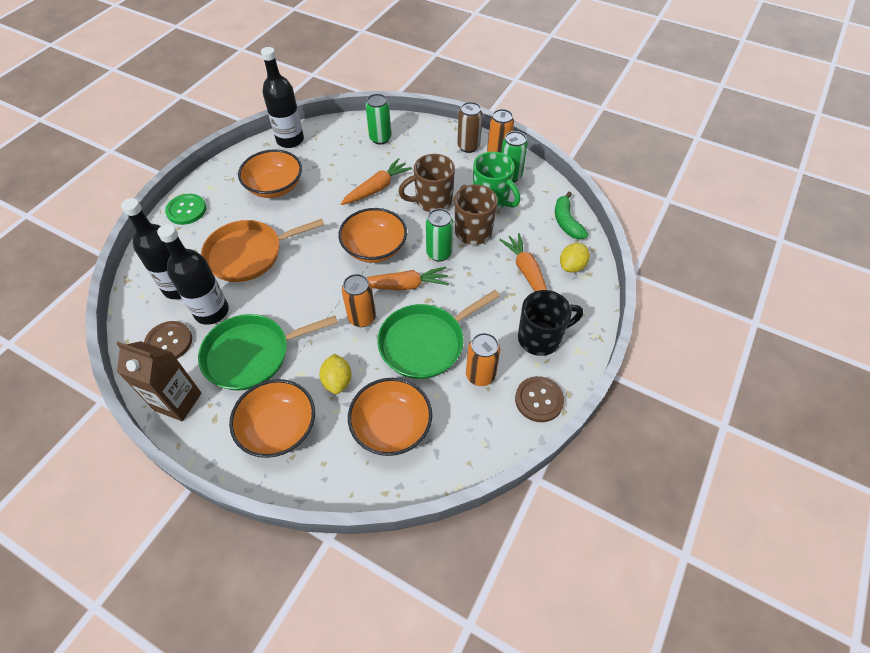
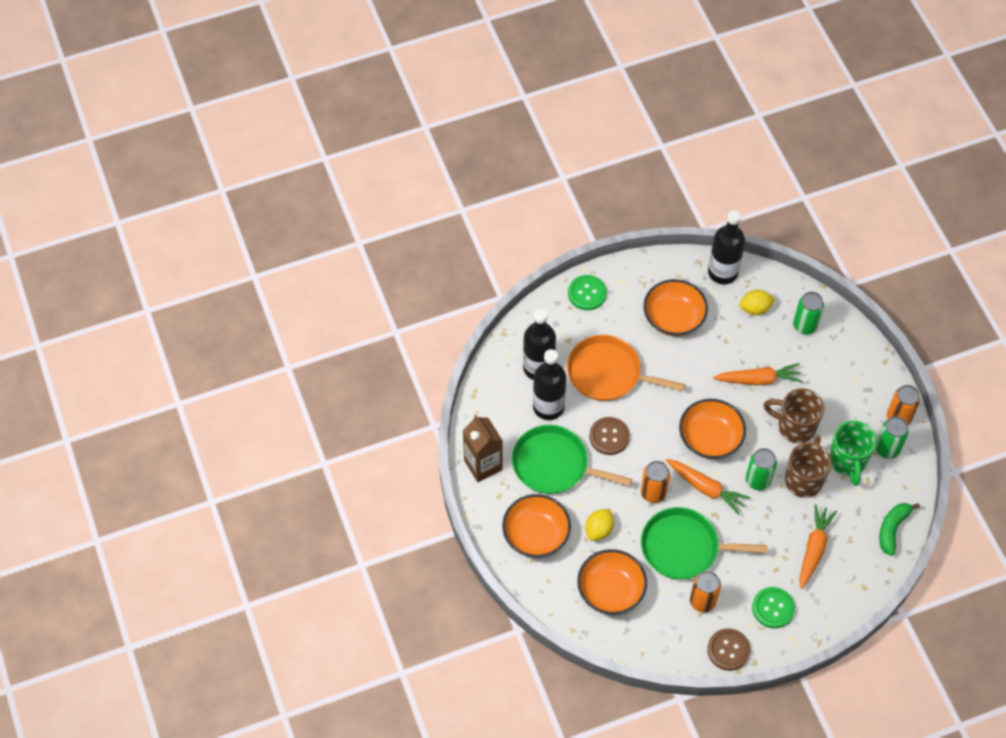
camera: 40 degrees right, 5 degrees up
(169, 342) = (503, 412): brown button -> brown button (609, 436)
(468, 147) = (878, 391): brown can -> none
(540, 338) = (773, 608): black mug -> green button
(572, 266) = (856, 570): yellow lemon -> yellow lemon (755, 308)

